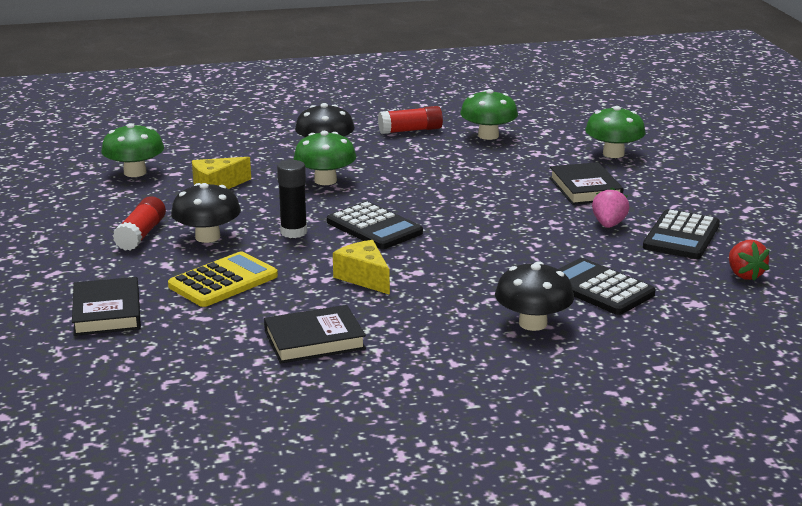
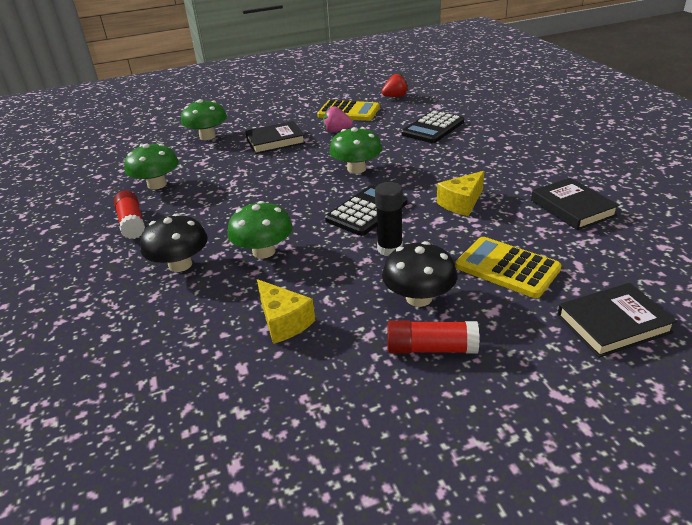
camera: 95 degrees left, 10 degrees up
(135, 172) = (239, 409): green mushroom -> green mushroom (356, 169)
(533, 323) = (491, 142): black mushroom -> none
(681, 236) = (348, 112): black calculator -> yellow calculator

